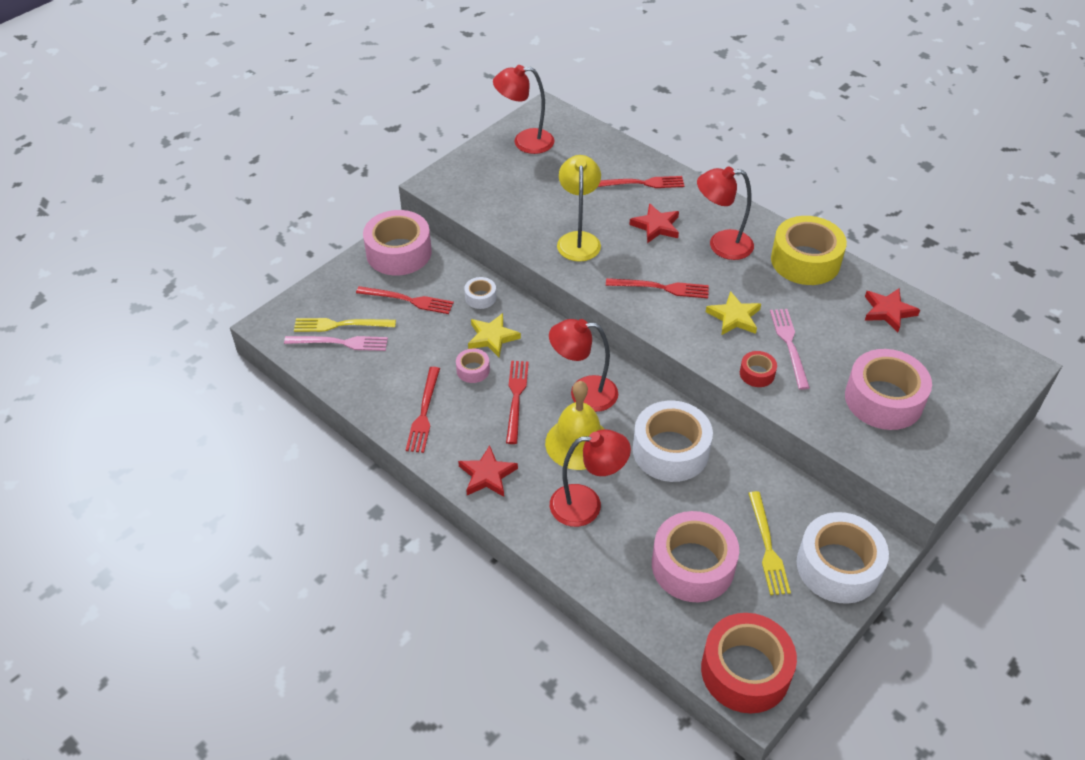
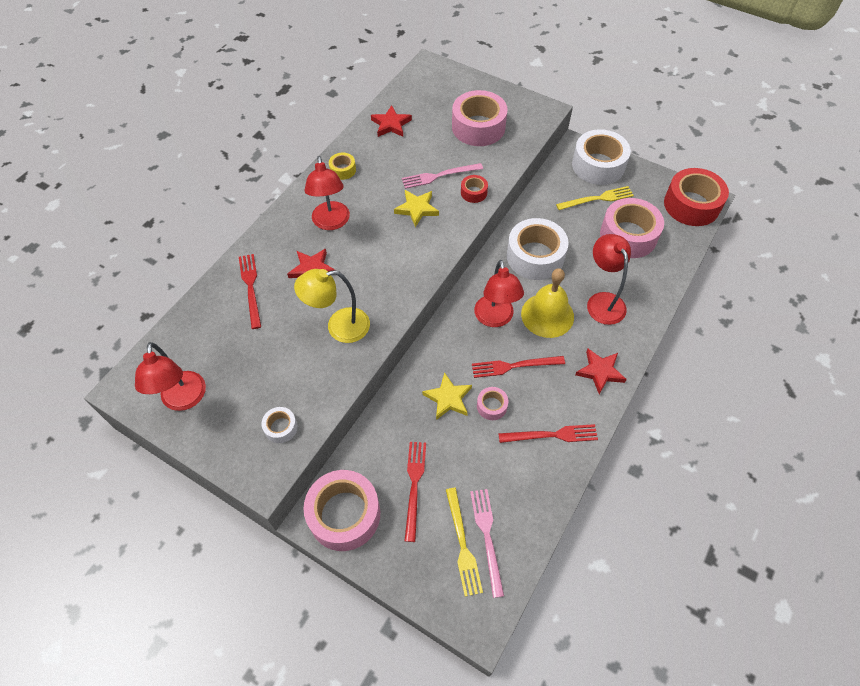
camera: 100 degrees left, 10 degrees up
(480, 297) = (398, 419): white tape -> white tape (281, 427)
(661, 288) = (392, 258): red fork -> none
(805, 261) = (343, 170): yellow tape -> yellow tape, size x0.46

